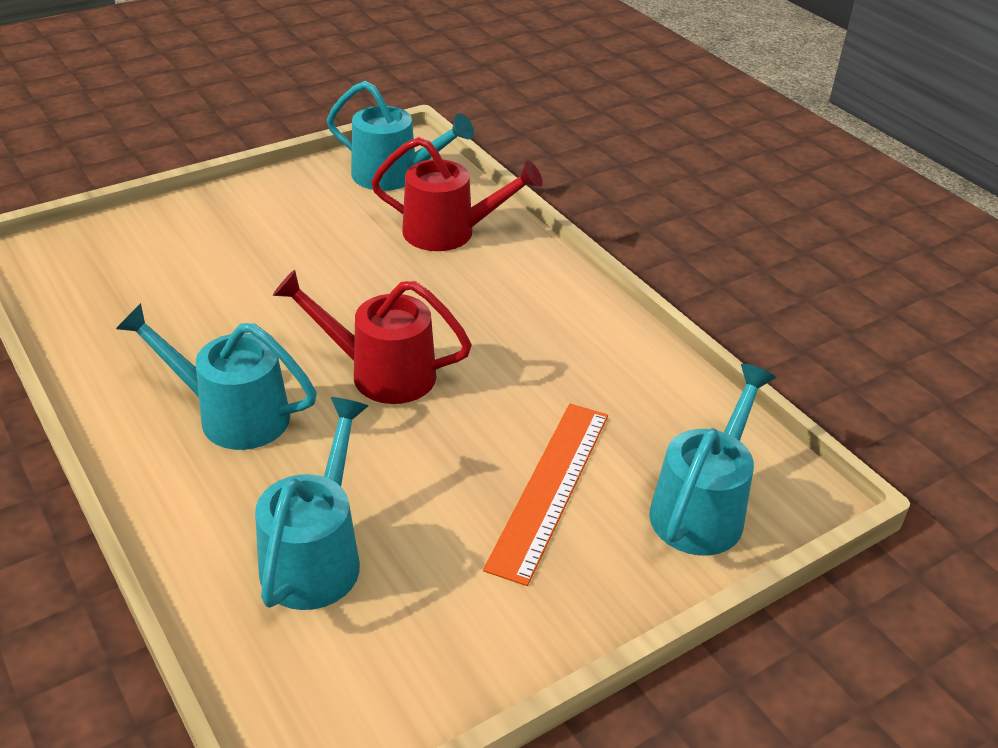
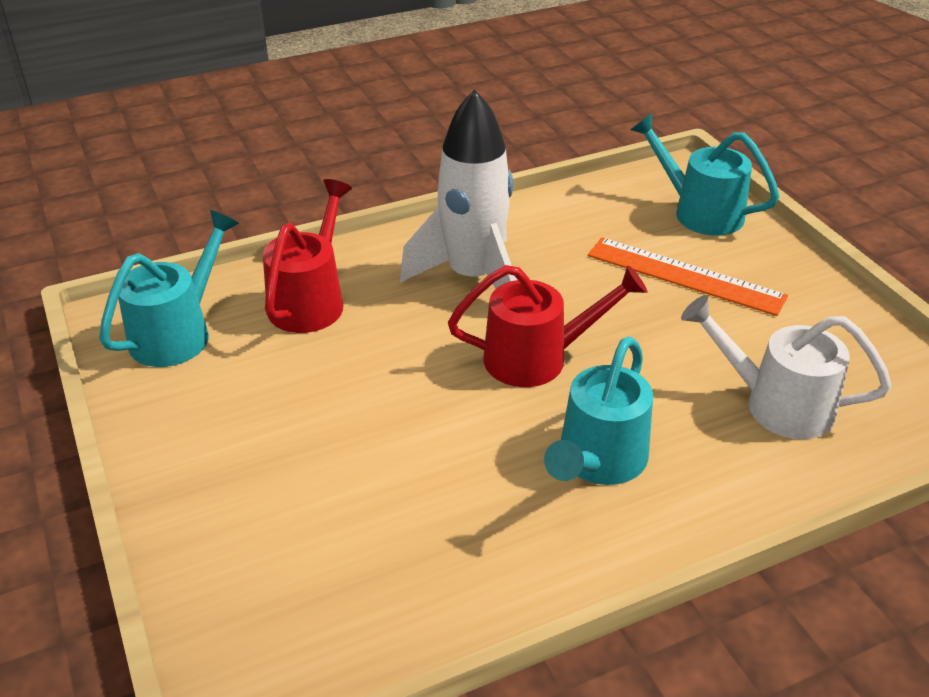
camera: 80 degrees left, 0 degrees up
(316, 555) = (775, 404): turquoise watering can -> white watering can
(380, 373) = (538, 358): red watering can -> red watering can turned 120 degrees counterclockwise
(506, 324) = (473, 278): none -> white rocket

